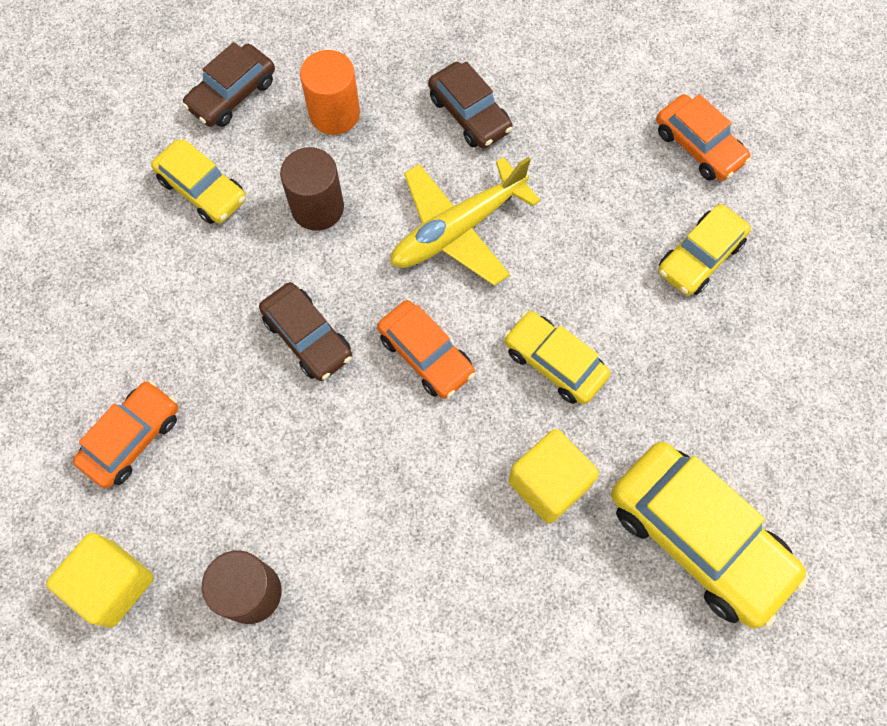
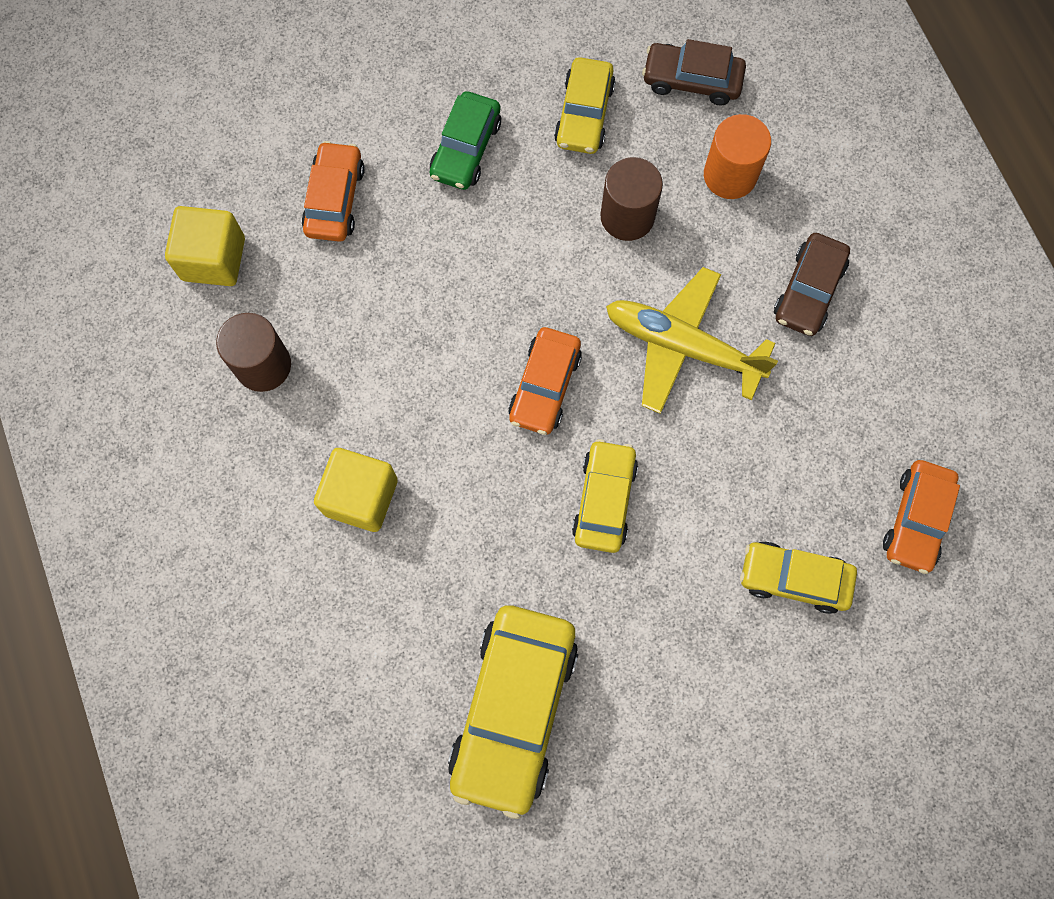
camera: 60 degrees right, 5 degrees up
(132, 438) = (335, 199): orange car -> orange car turned 90 degrees counterclockwise
(165, 300) = (466, 149): none -> green car
(307, 337) = (501, 280): brown car -> none
(549, 483) = (489, 553): yellow cube -> yellow cube (361, 497)

